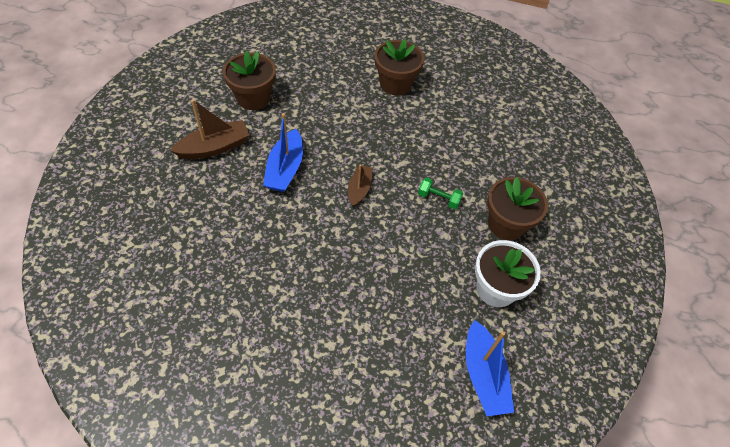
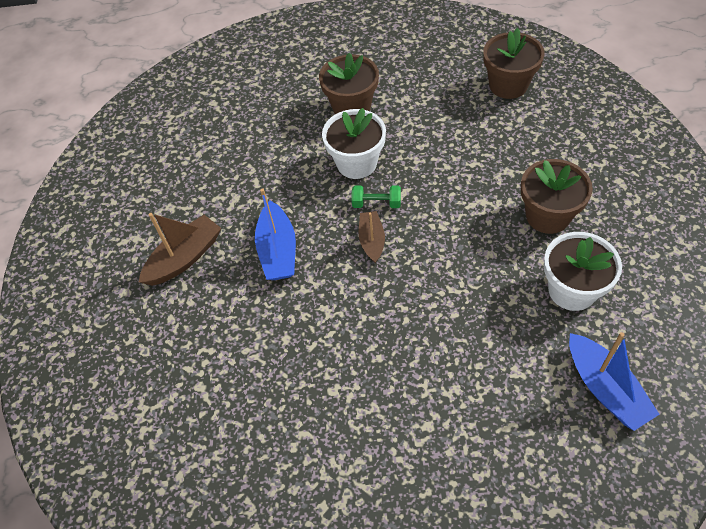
camera: 10 degrees left, 0 degrees up
(253, 98) = (200, 184): brown flower pot -> brown flower pot (508, 85)
(377, 127) = (356, 163): none -> white flower pot
(438, 198) = (462, 217): green dumbbell -> green dumbbell (376, 203)

